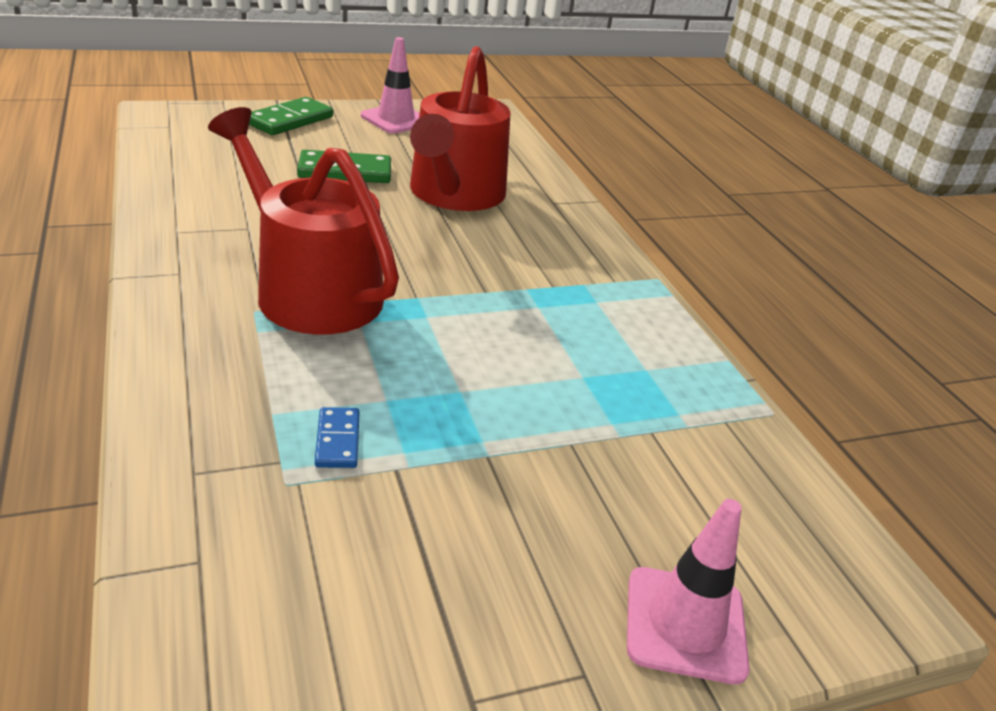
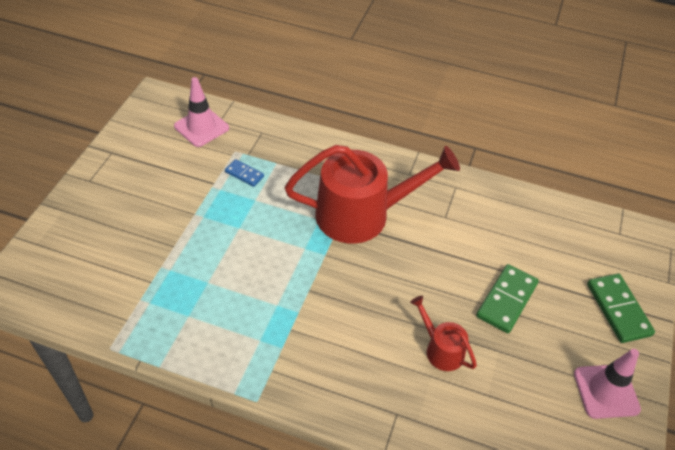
camera: 130 degrees right, 15 degrees up
(454, 194) = (441, 349): red watering can -> red watering can, size x0.47
(685, 624) = (72, 217): pink traffic cone -> pink traffic cone (201, 127)

